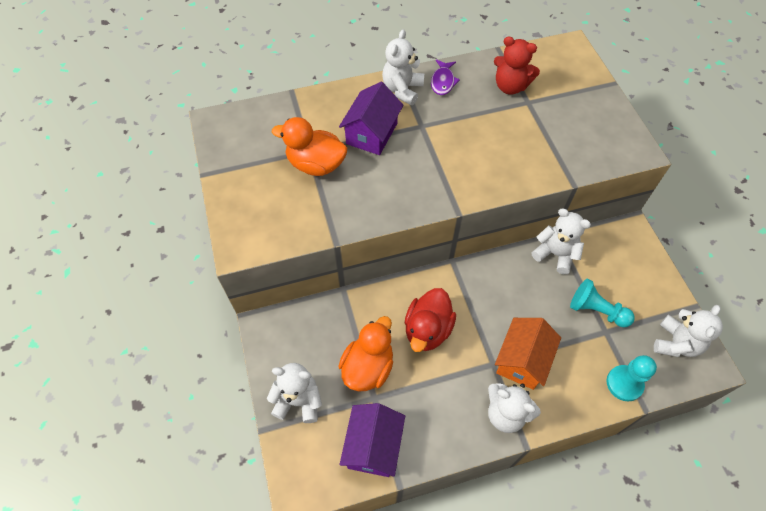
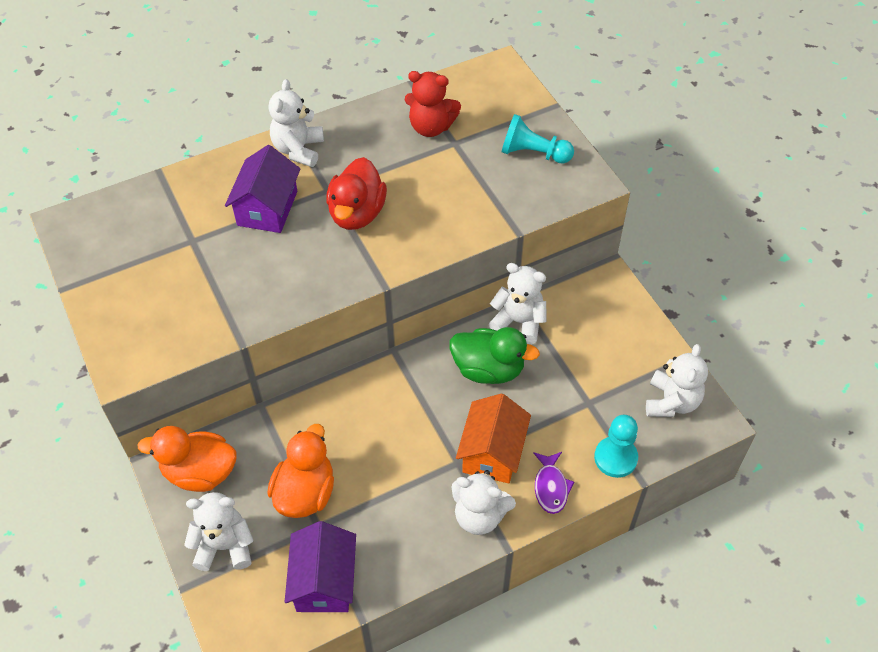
camera: 10 degrees left, 5 degrees down
(316, 164) = (203, 256): orange duck -> orange duck (200, 472)
(427, 330) = (373, 436): red duck -> red duck (357, 213)
(443, 82) = (347, 133): purple fish -> purple fish (551, 487)
(526, 289) = (488, 369): none -> green duck
(596, 310) = (575, 380): turquoise pawn -> turquoise pawn (533, 153)

